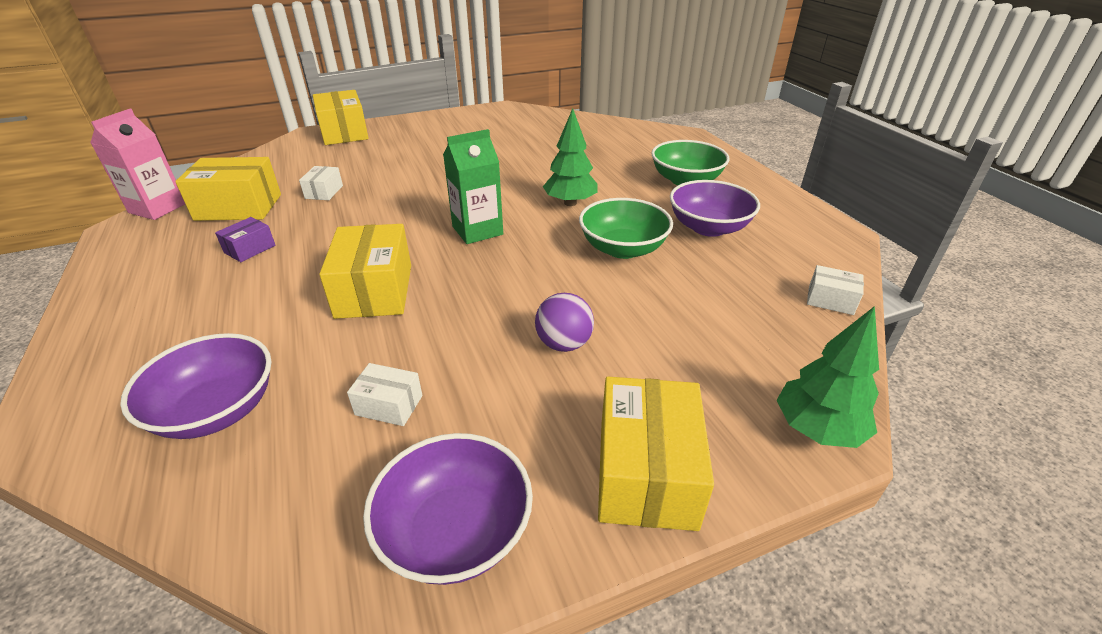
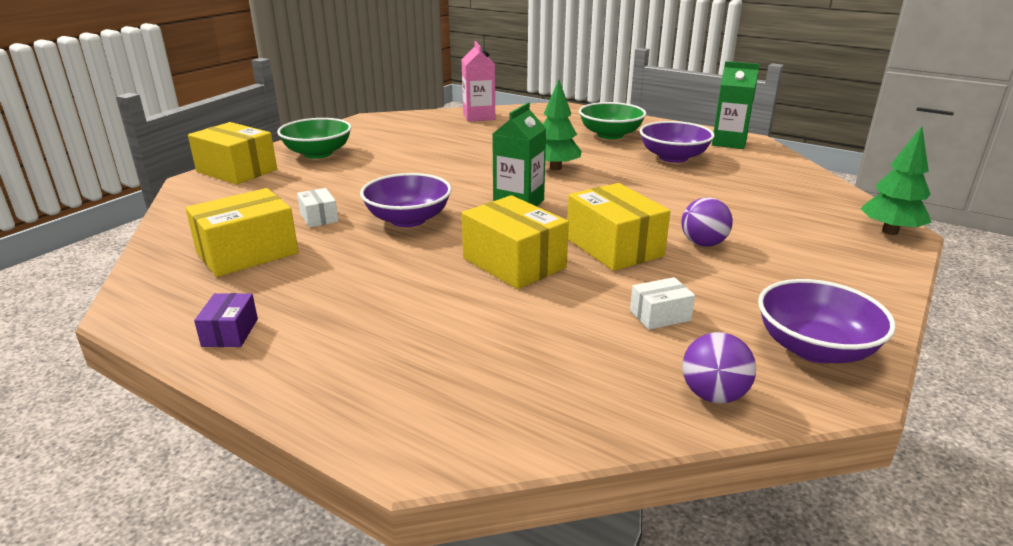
camera: 35 degrees left, 10 degrees down
(157, 208) = (143, 282): pink carton -> pink carton (479, 116)
(217, 410) = (543, 372): purple bowl -> purple bowl (408, 219)
(250, 249) = (334, 276): purple box -> purple box (230, 332)
(282, 520) = (713, 395): none -> purple ball
(623, 248) = (642, 184): green bowl -> green bowl (318, 153)
(646, 473) = (853, 281): yellow box -> yellow box (614, 247)
(807, 228) = (729, 142): none -> green carton
(830, 300) = (800, 174): white box -> none

